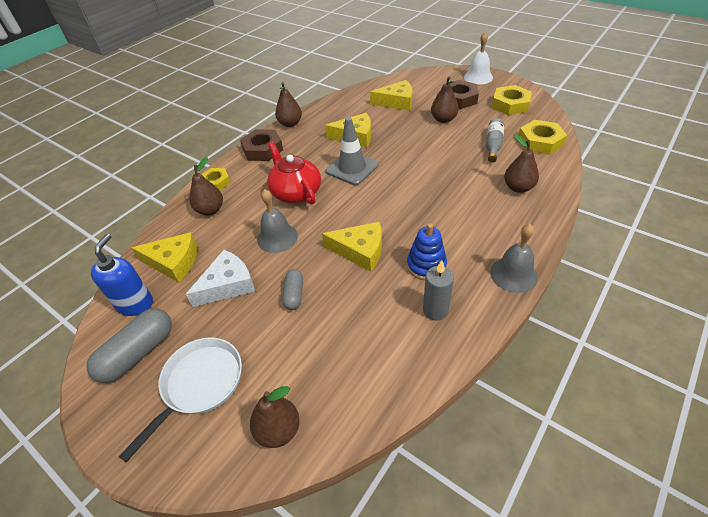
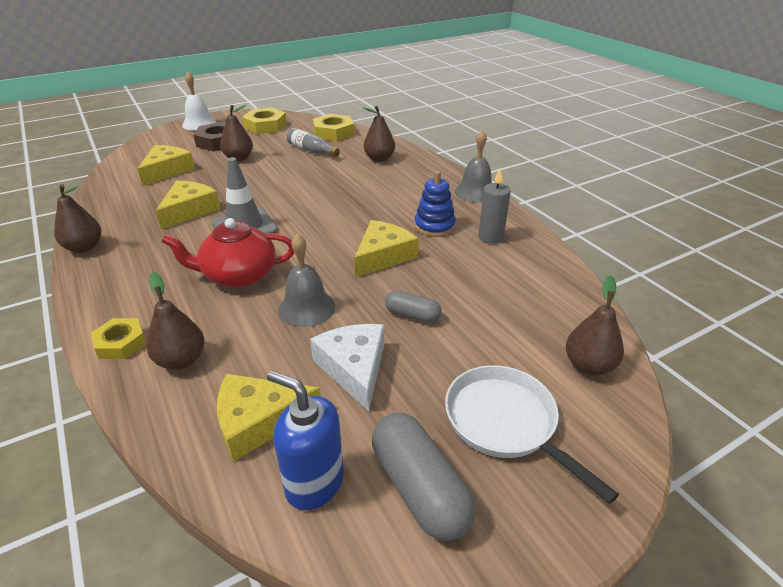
camera: 70 degrees left, 10 degrees down
(173, 262) = (259, 421): yellow cheese -> yellow cheese turned 135 degrees counterclockwise
(262, 149) = (107, 283): brown nut -> none

